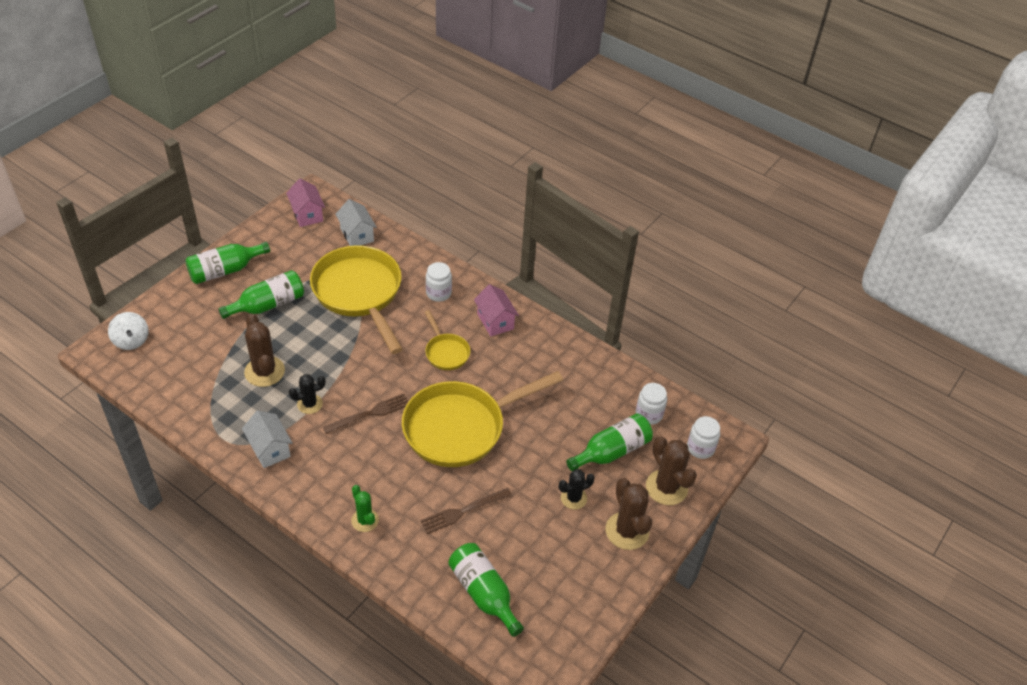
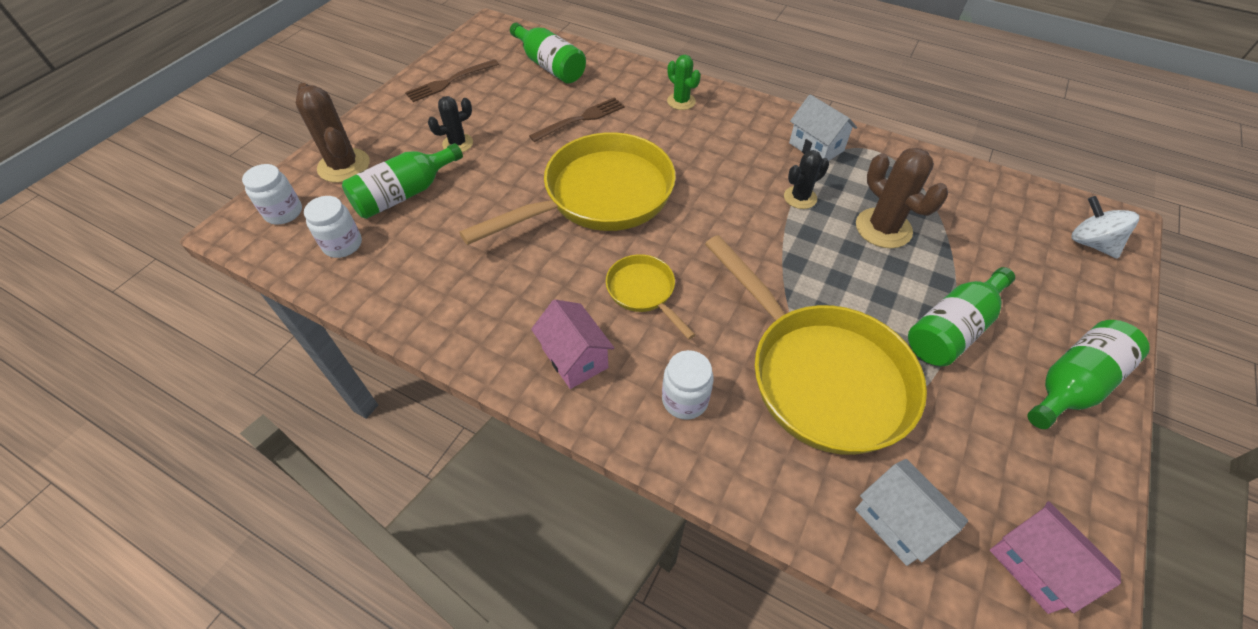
camera: 175 degrees right, 5 degrees up
(370, 413) = (719, 197): brown fork -> brown fork (449, 82)
(627, 531) = (401, 123): brown cactus -> none

